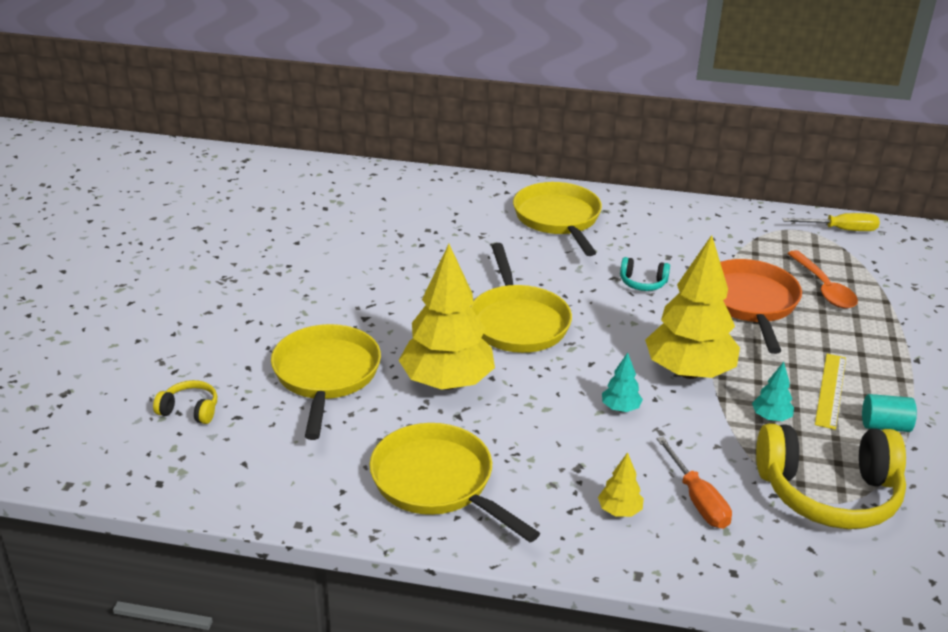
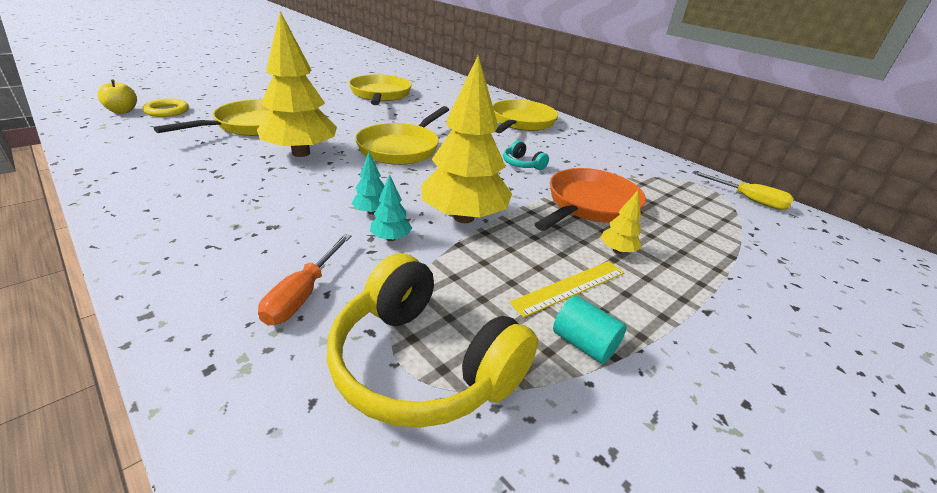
camera: 35 degrees right, 0 degrees up
(142, 440) = (122, 111): none -> yellow apple
(190, 410) = (167, 111): yellow headphones -> yellow ring
(437, 482) = (181, 189): yellow pan -> yellow pan (380, 95)
(619, 511) = (236, 265): yellow tree -> yellow tree (617, 250)
(771, 417) = (477, 276): turquoise tree -> turquoise tree (391, 238)
(823, 288) = (676, 223): orange spoon -> none

